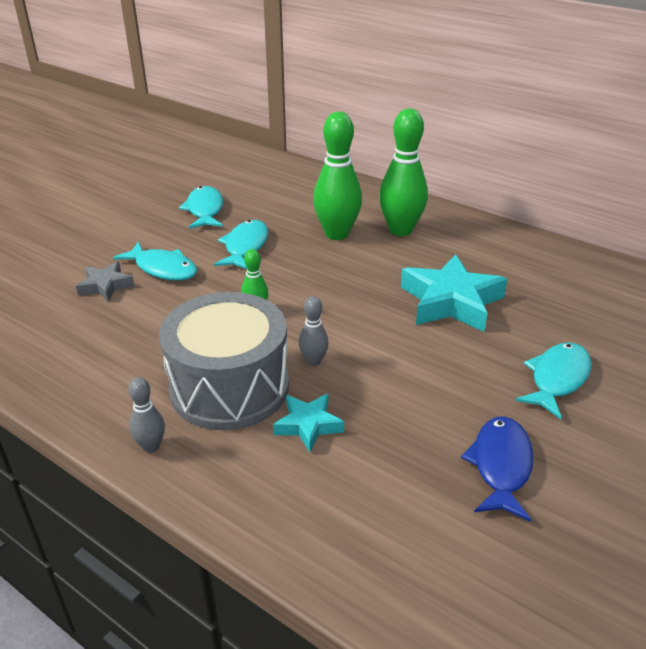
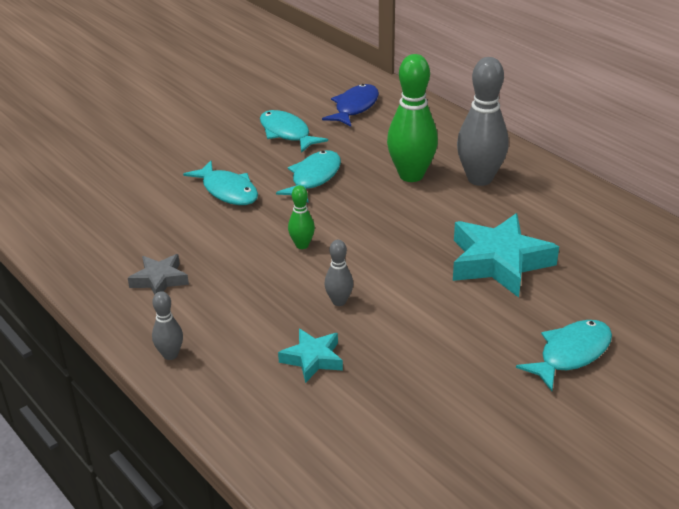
camera: 15 degrees right, 0 degrees up
(106, 286) = (170, 201): grey star -> grey star (159, 280)
(205, 210) = (287, 133): turquoise fish -> turquoise fish turned 45 degrees counterclockwise
(229, 387) = (254, 314): grey drum -> none
(400, 230) = (479, 179): green bowling pin -> grey bowling pin
(500, 465) = (475, 423): blue fish -> blue fish (355, 107)

